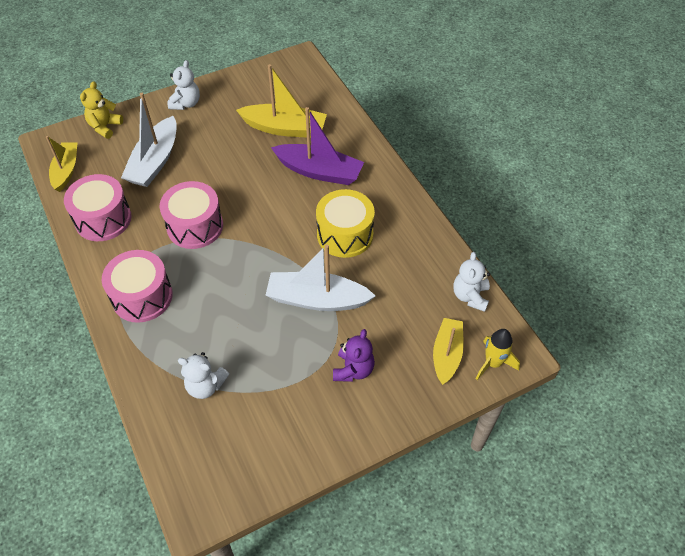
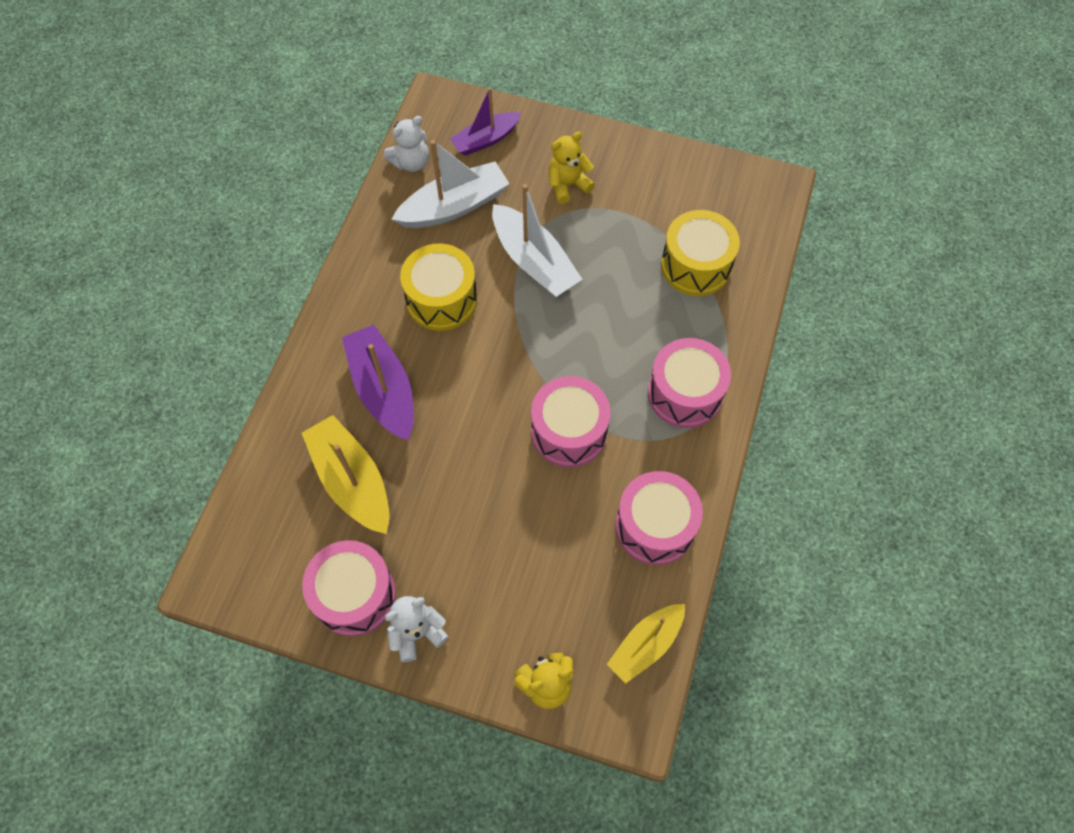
camera: 135 degrees left, 10 degrees up
(155, 161) = (535, 563): white boat -> white boat (454, 206)
(205, 385) = (696, 266): white teddy bear -> yellow drum
(230, 96) = (355, 595): none -> pink drum
(353, 369) = (568, 185): purple teddy bear -> yellow teddy bear
(447, 354) = (486, 140): yellow boat -> purple boat
(493, 363) = (461, 108): yellow rocket -> none

